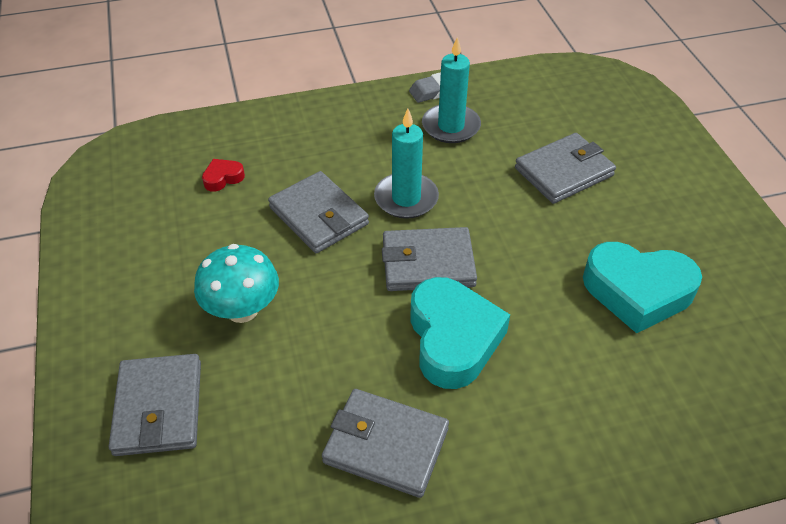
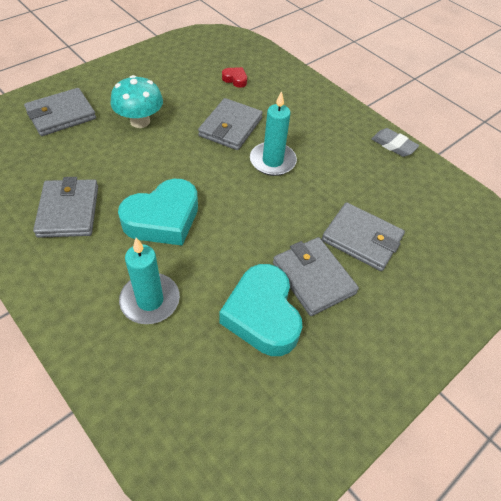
camera: 60 degrees right, 5 degrees up
(428, 263) = (221, 188): grey wallet -> grey wallet (313, 278)
(451, 126) = (360, 163): turquoise candle -> turquoise candle (150, 300)

